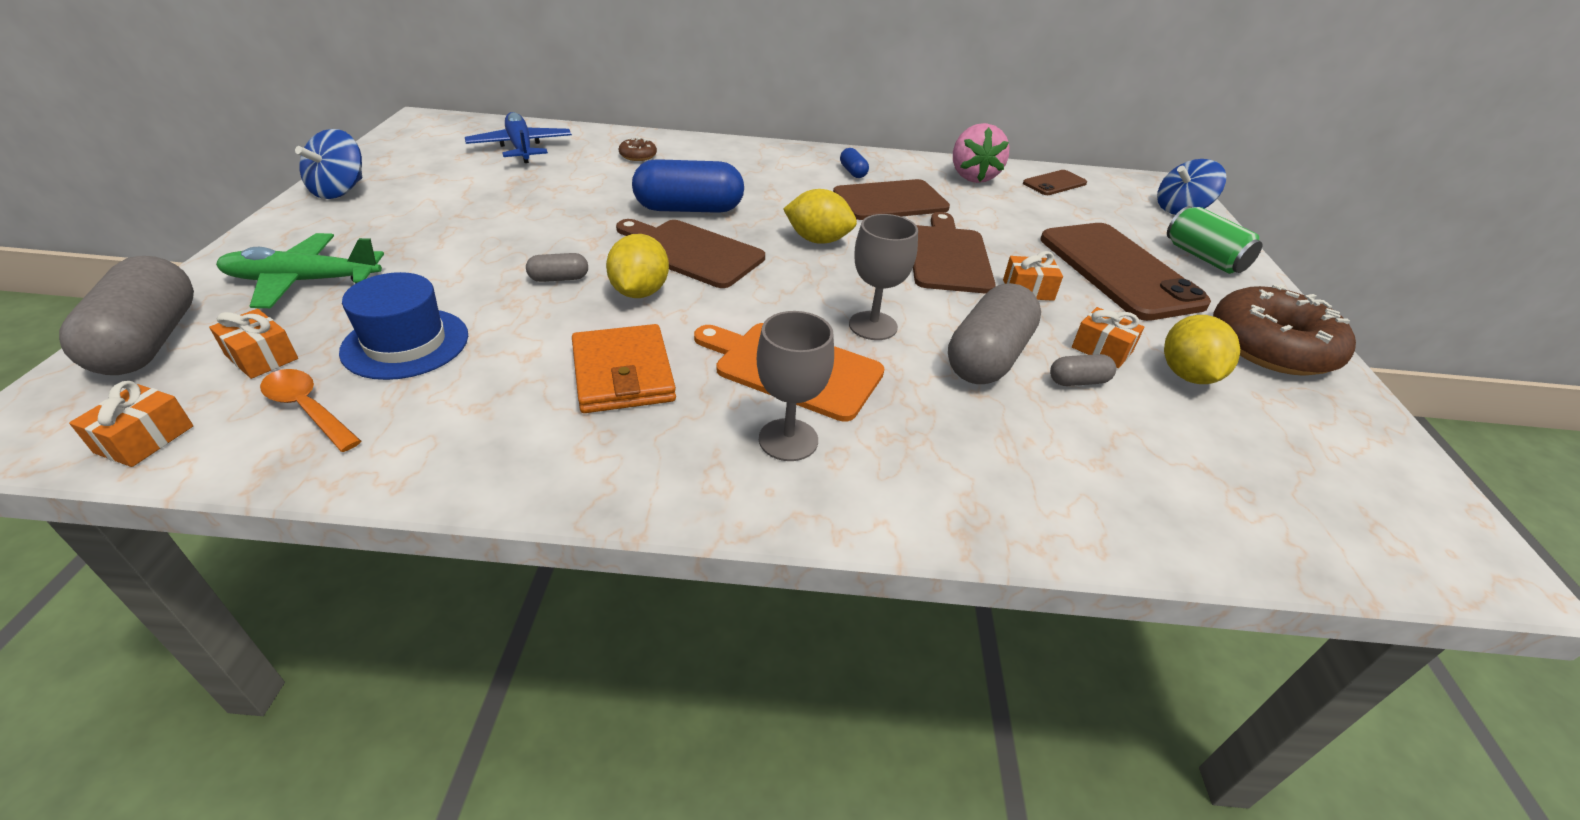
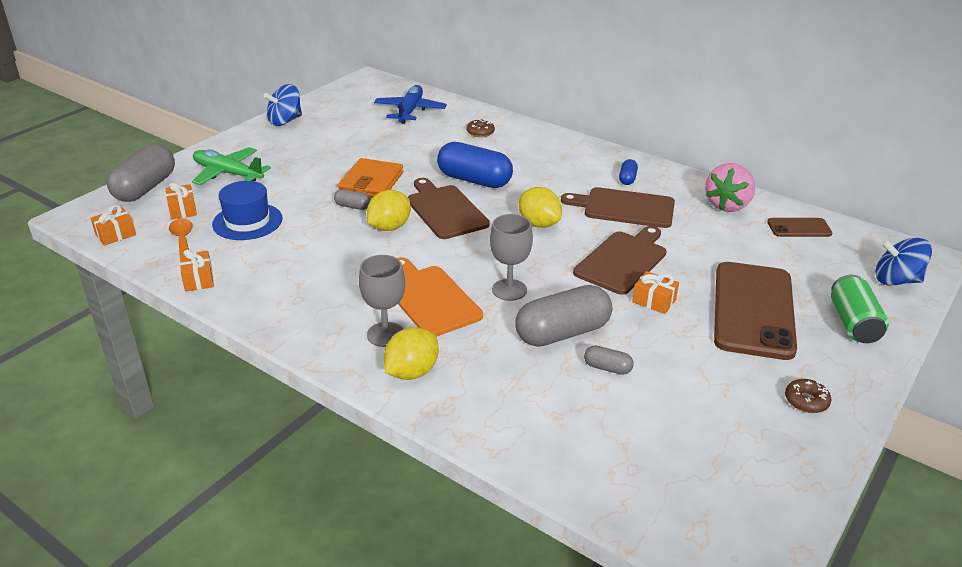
camera: 35 degrees right, 5 degrees down
(623, 374) = (335, 271): orange wallet -> orange wallet (371, 182)
(1102, 349) = (655, 356): orange gift -> orange gift (198, 279)
(1187, 375) = (699, 393): yellow lemon -> yellow lemon (412, 372)
(1271, 346) = (806, 401): brown donut -> brown donut, size x0.41

